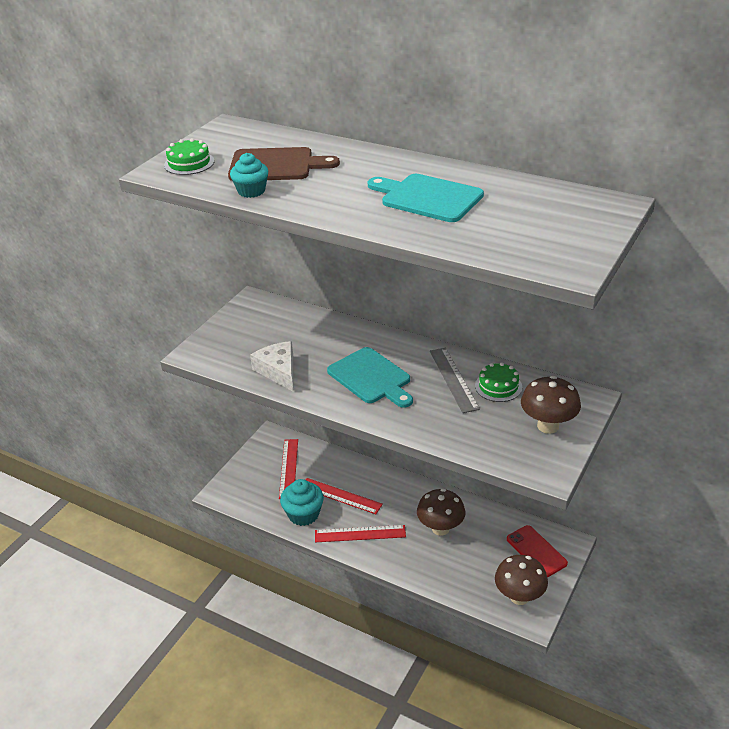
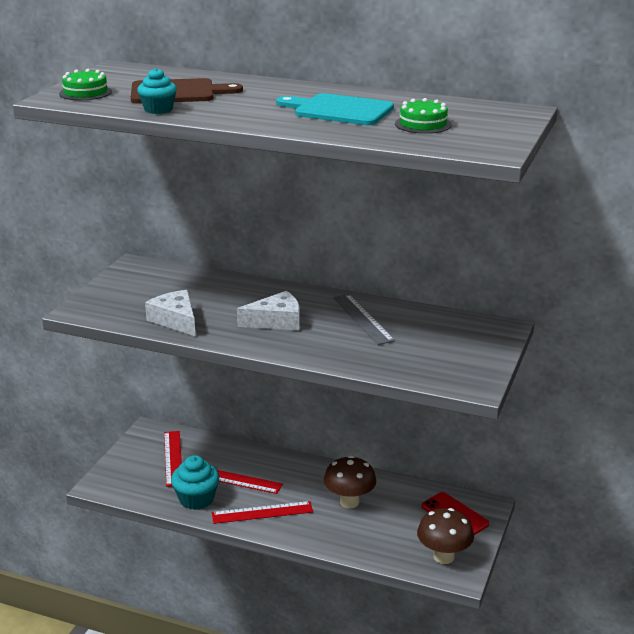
camera: 10 degrees left, 10 degrees down
(371, 378) = (276, 321): turquoise cutting board -> white cheese
(498, 386) = (410, 322): green cake -> green cake (423, 124)
(548, 426) = (466, 350): brown mushroom -> none

